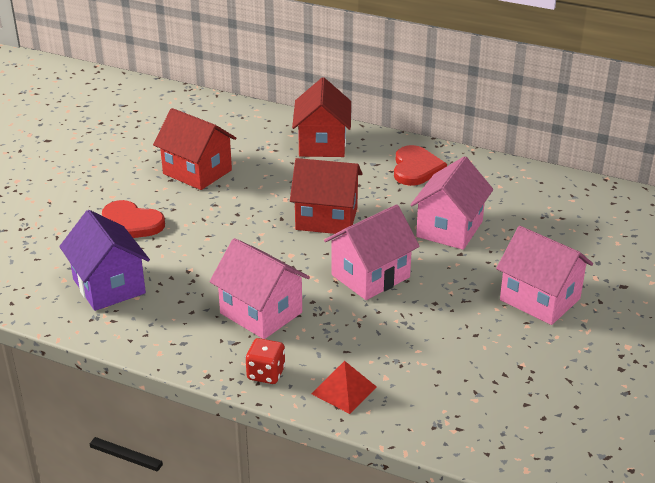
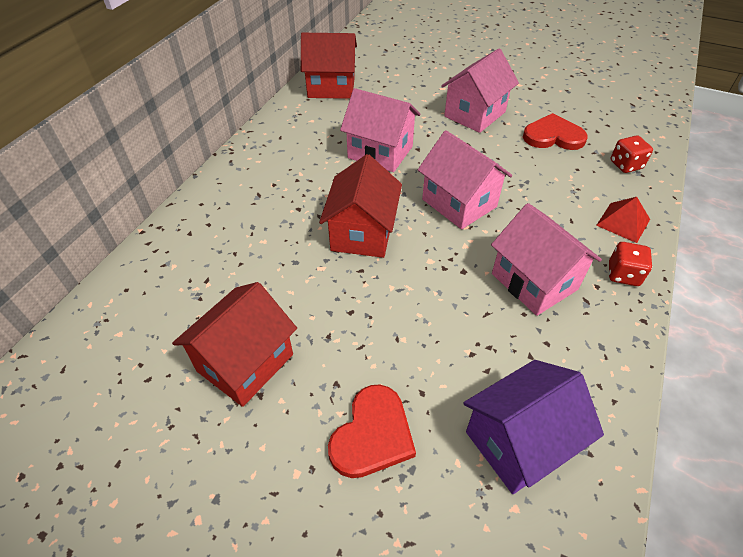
camera: 90 degrees left, 15 degrees up
(261, 313) = (534, 281): pink house -> pink house turned 75 degrees counterclockwise
(322, 144) = (204, 237): red house -> red house (331, 87)
(416, 168) = (273, 167): red heart -> red heart (553, 136)
(452, 415) = (625, 165): none -> red dice

